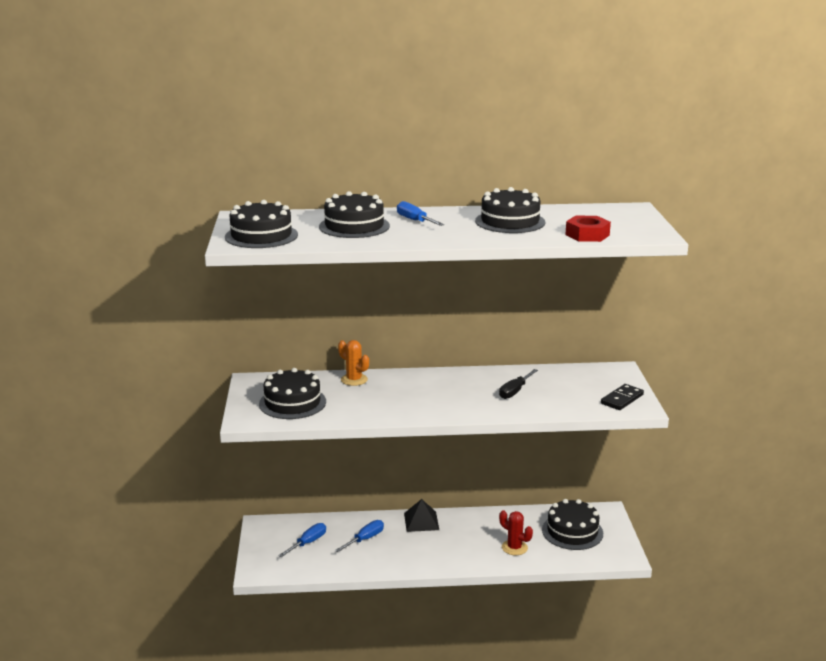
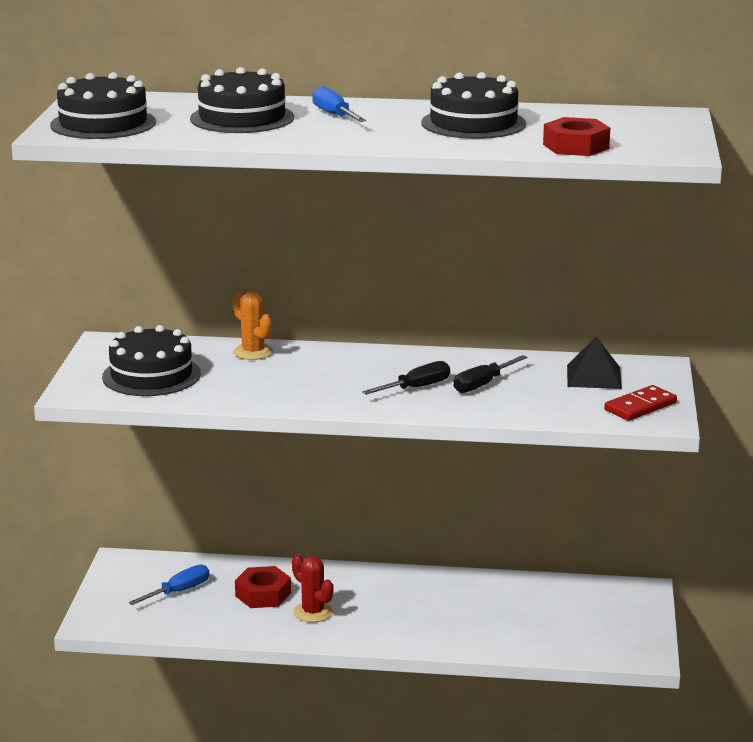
camera: 10 degrees right, 0 degrees up
(365, 539) = (263, 594): blue screwdriver -> red nut
(421, 521) = (354, 578): black pyramid -> black pyramid (593, 376)
(473, 397) = (416, 388): none -> black screwdriver
(514, 548) = (480, 626): red cactus -> red cactus (313, 612)
(572, 531) = (577, 613): black cake -> none
(622, 399) = (640, 406): black domino -> red domino

